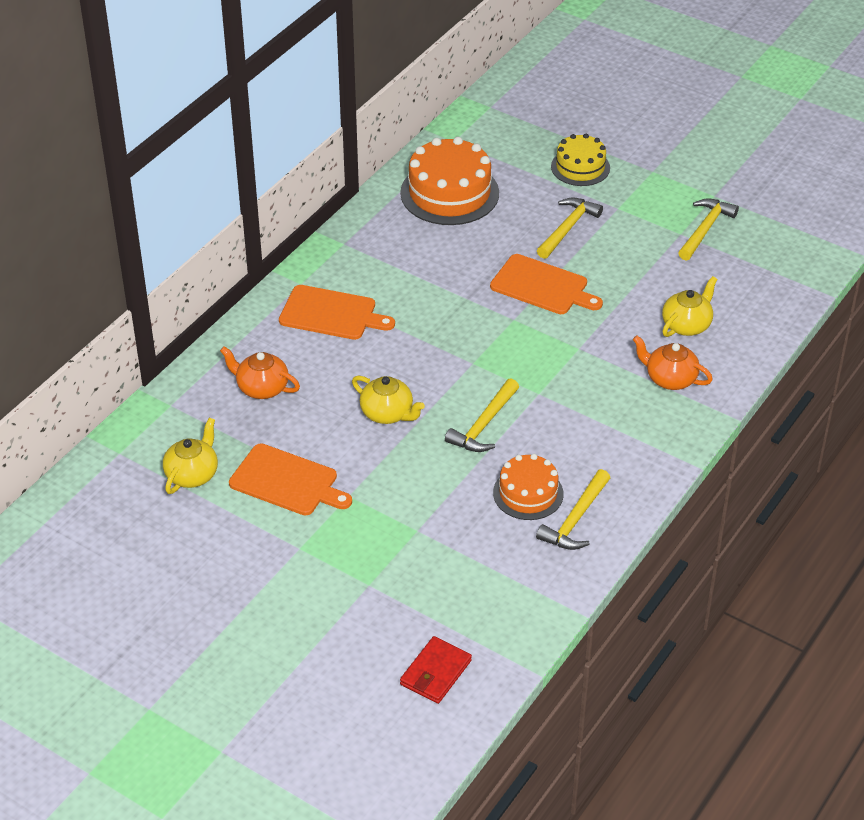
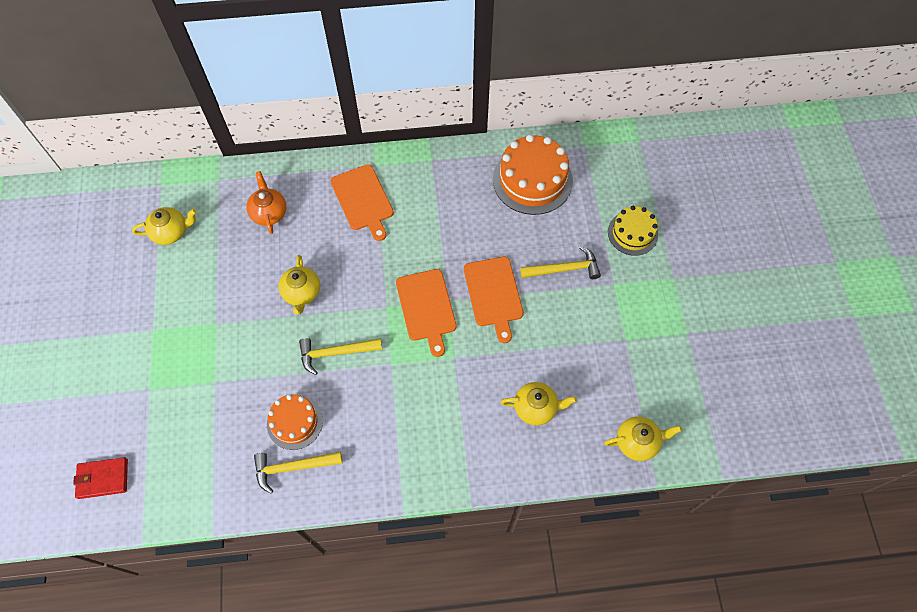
camera: 50 degrees right, 20 degrees up
(287, 481) = (202, 283): orange cutting board -> orange cutting board (426, 307)
(670, 379) = (473, 434): orange teapot -> none
(705, 229) = (645, 352): yellow hammer -> none
(784, 284) = (637, 442): none -> yellow teapot

